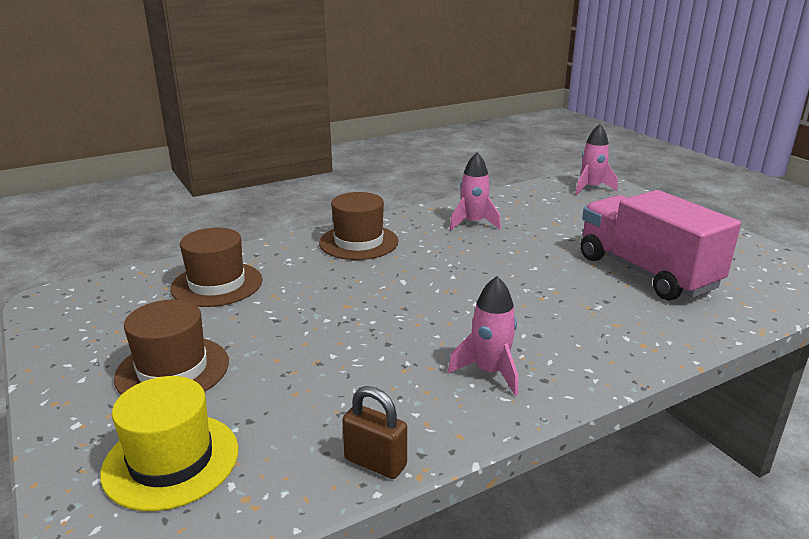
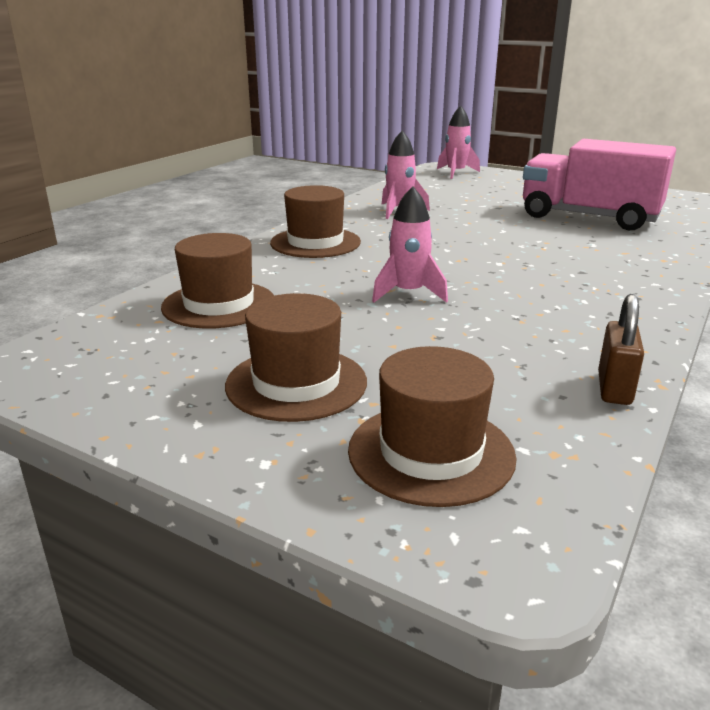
camera: 30 degrees left, 0 degrees up
(171, 460) = (431, 453): yellow hat -> brown hat
(375, 463) = (614, 389): brown padlock -> brown padlock turned 75 degrees counterclockwise
(490, 372) = (591, 304): pink rocket -> pink rocket (408, 293)

